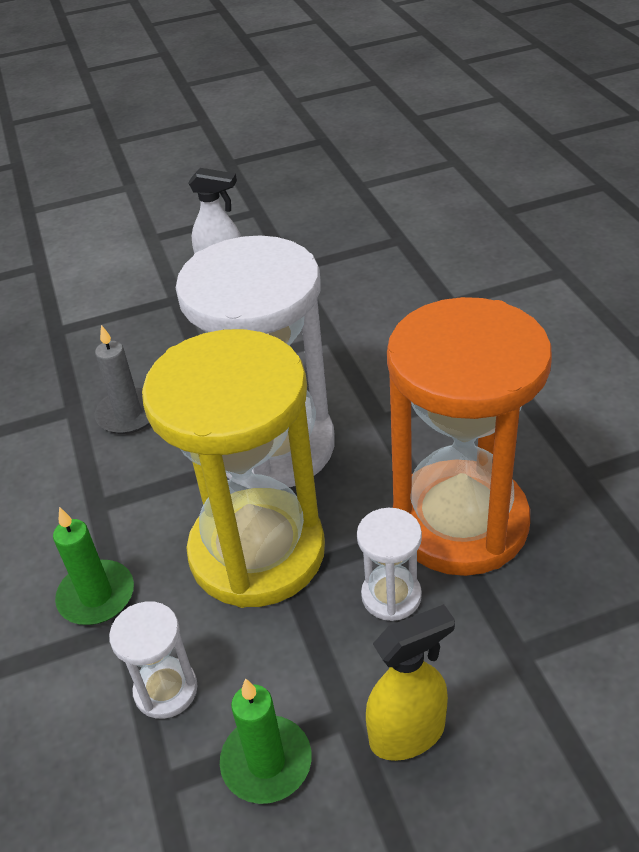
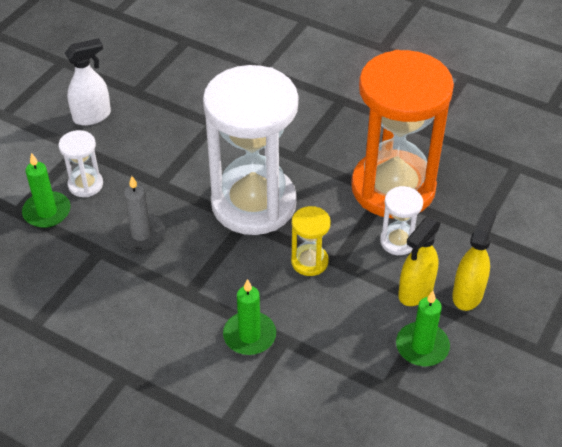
camera: 45 degrees left, 5 degrees up
(78, 345) = (47, 212): none -> green candle
(166, 690) = (340, 351): white hourglass -> white hourglass (85, 184)
(257, 552) = (309, 261): yellow hourglass -> yellow hourglass, size x0.42
(340, 679) = (415, 292): none -> yellow spray bottle

